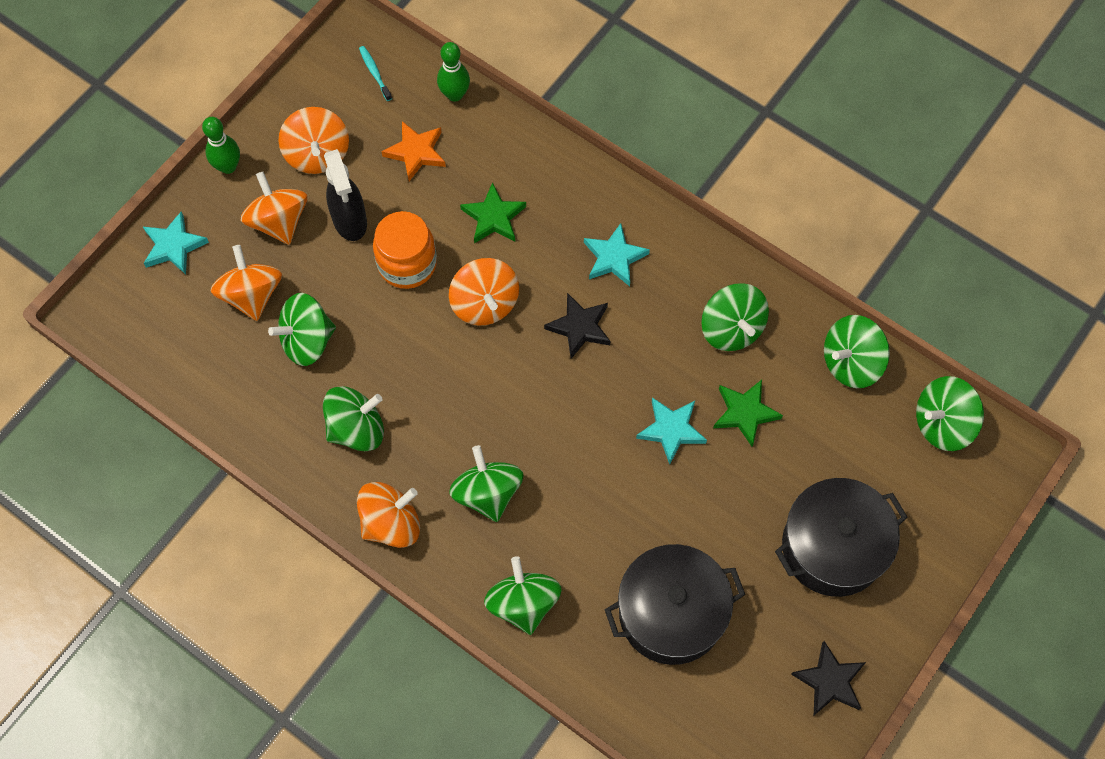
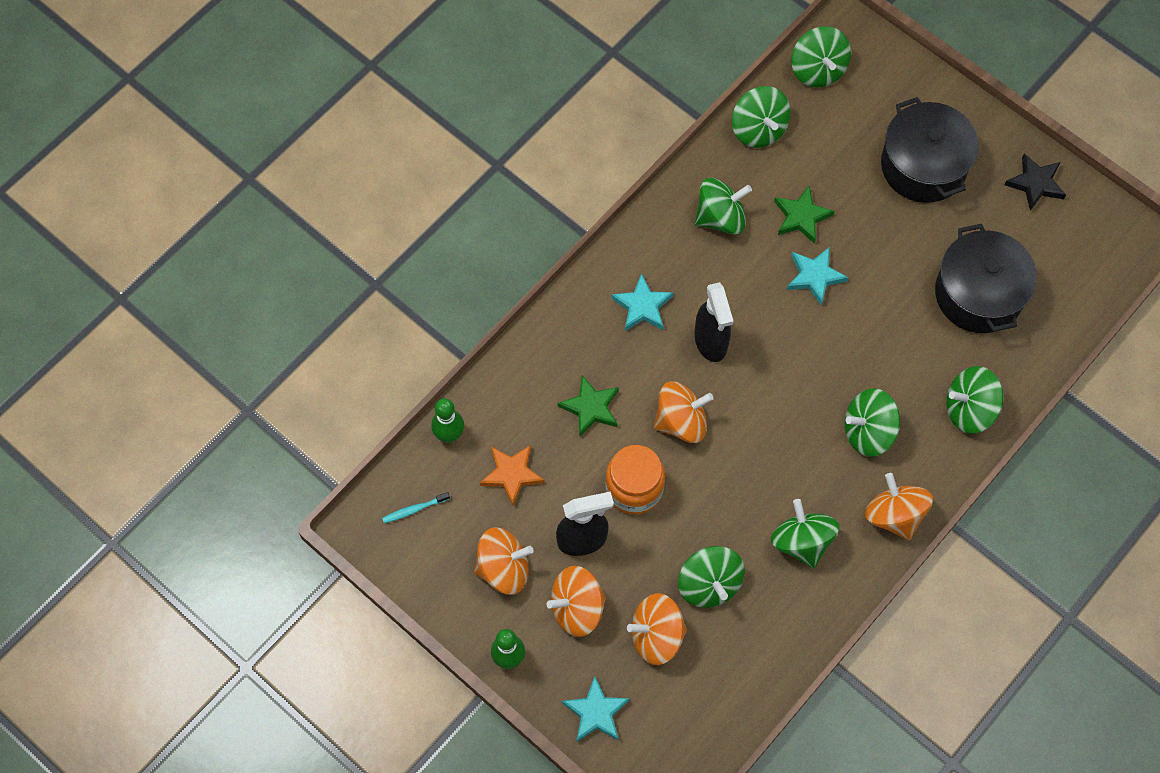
camera: 85 degrees left, 0 degrees up
(579, 327) = (711, 342): black star -> black spray bottle

